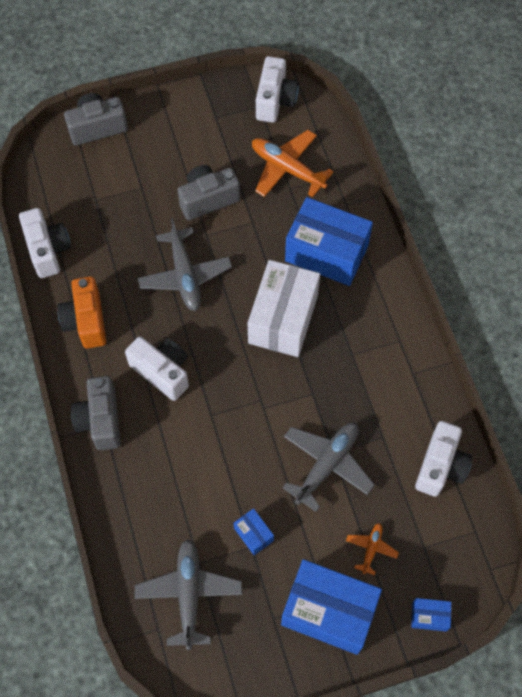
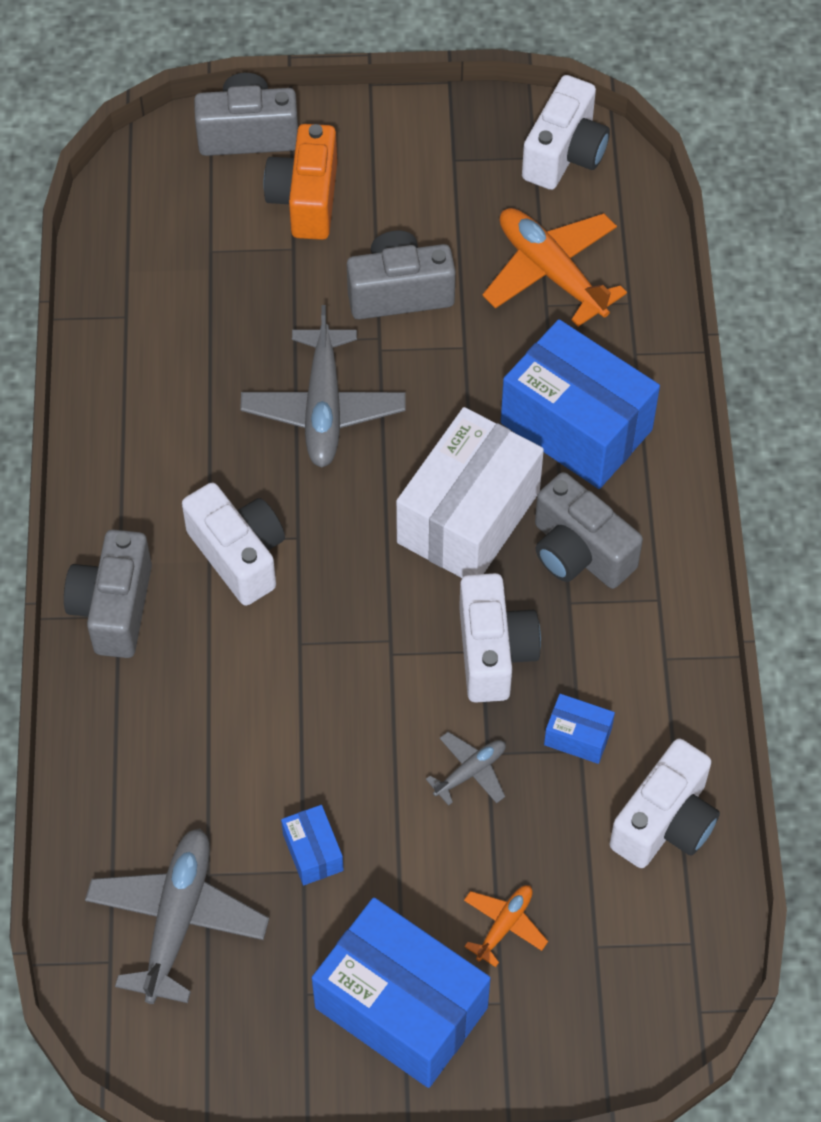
camera: 15 degrees right, 5 degrees down
(48, 250) = (108, 315): white camera -> white camera (494, 652)
(86, 321) = (137, 444): orange camera -> orange camera (305, 200)
(327, 465) = (470, 772): grey plane -> grey plane, size x0.51
(349, 324) = (579, 552): none -> grey camera
(429, 616) = (569, 1059): blue box -> blue box (578, 736)

